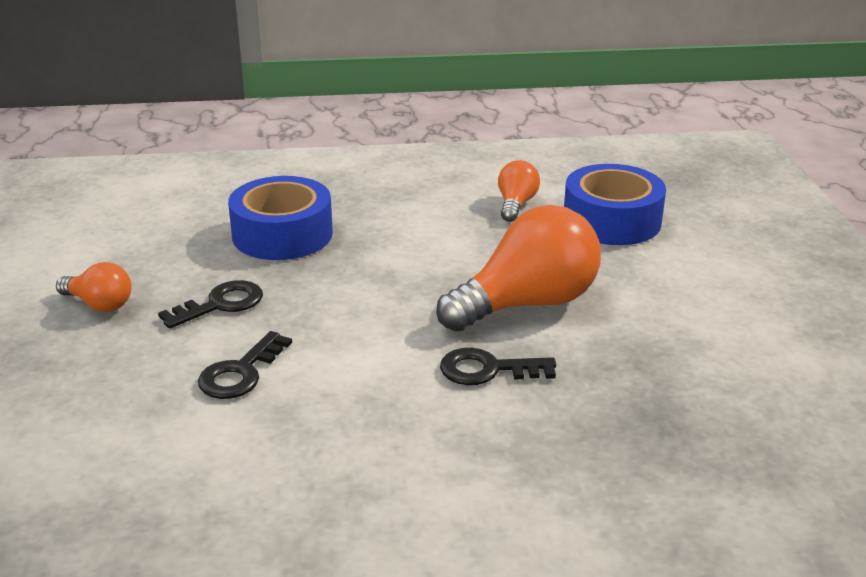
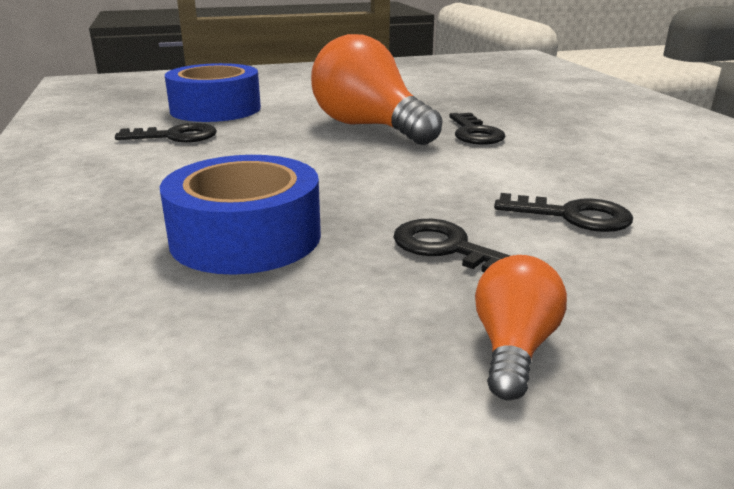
camera: 100 degrees left, 5 degrees down
(516, 204) = (176, 136): orange light bulb -> black key

